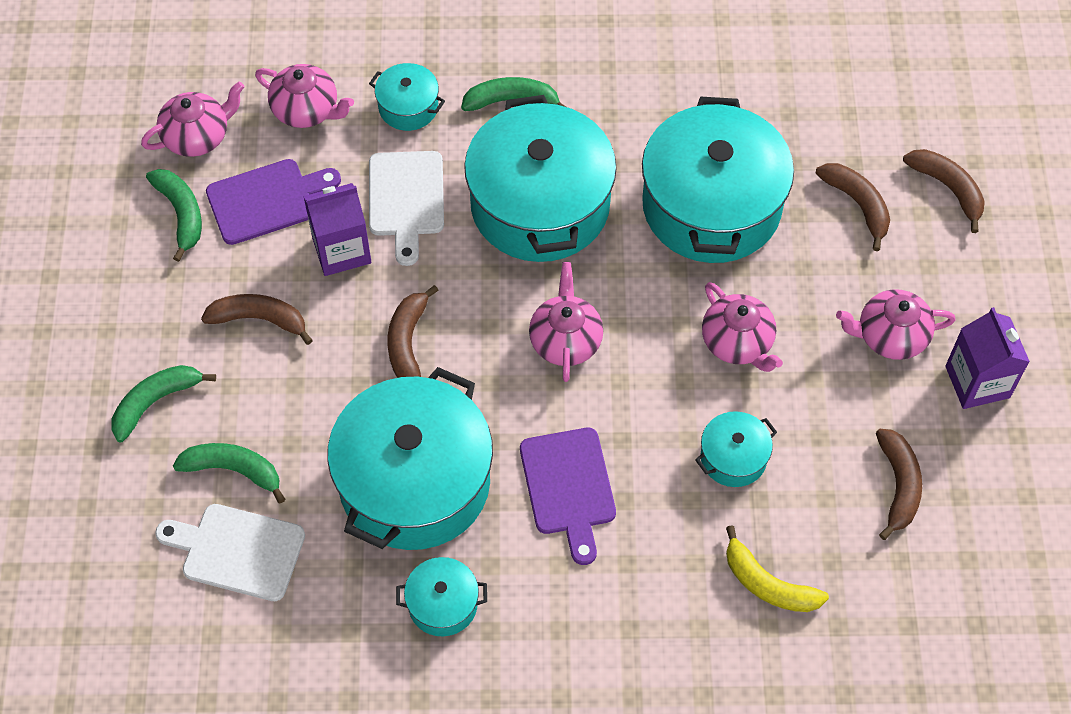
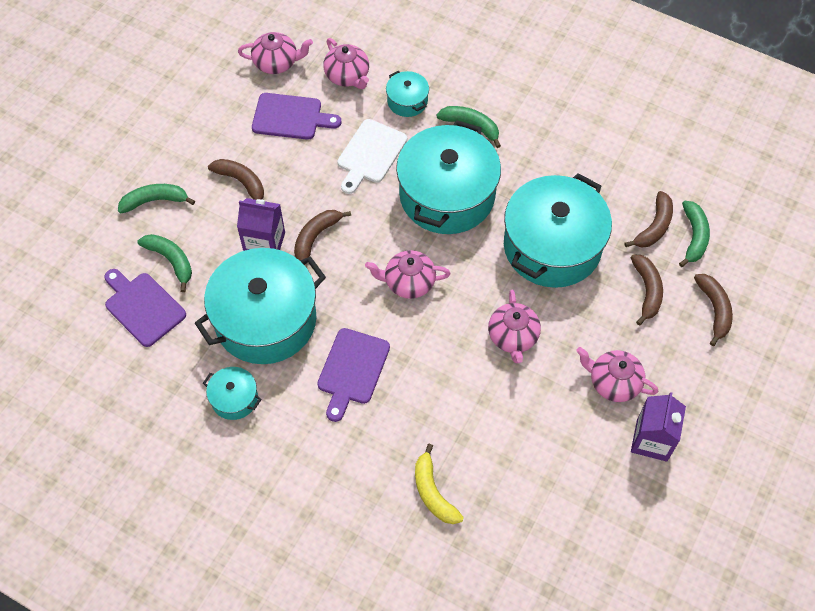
camera: 30 degrees right, 0 degrees up
(181, 214) = (238, 102): green banana -> green banana (694, 237)
(237, 551) = (143, 307): white cutting board -> purple cutting board
(341, 250) = (313, 166): purple carton -> purple carton (264, 243)
(565, 340) = (408, 282): pink teapot -> pink teapot turned 120 degrees counterclockwise
(733, 457) = (463, 405): turquoise pot -> none
(898, 486) = (556, 477): brown banana -> brown banana (654, 227)

